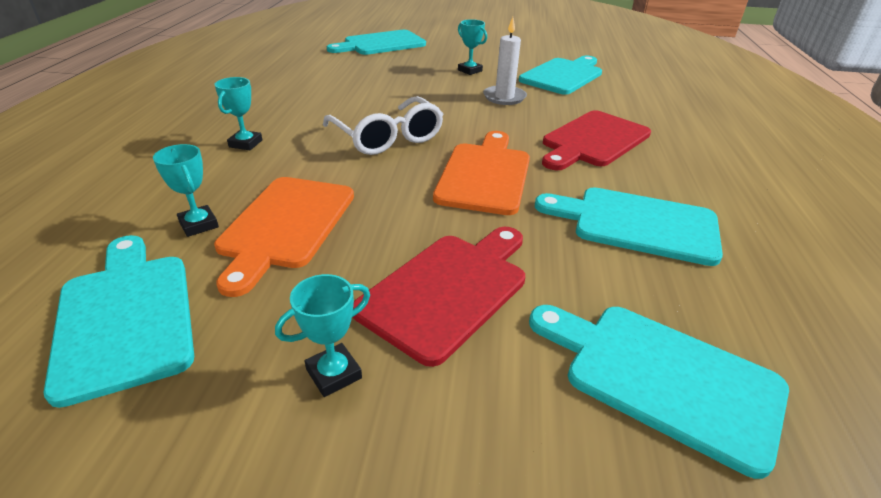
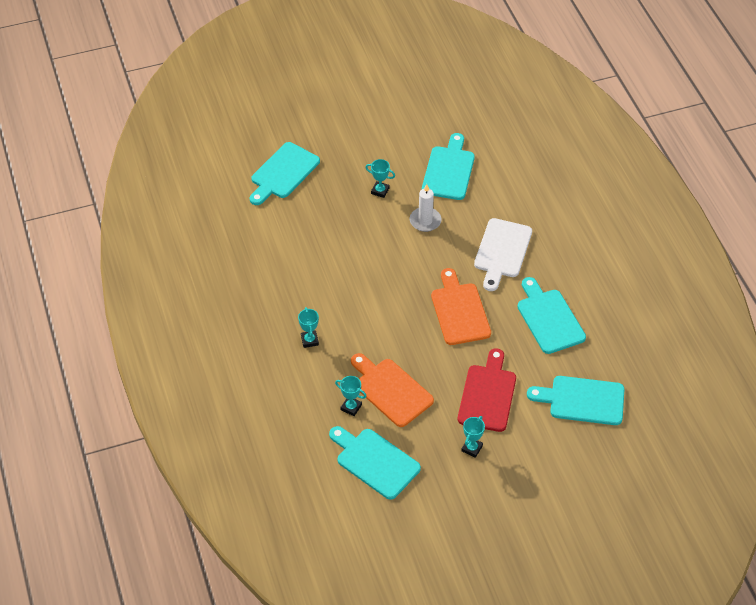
camera: 25 degrees left, 15 degrees up
(285, 225) = (391, 390): orange cutting board -> orange cutting board turned 150 degrees clockwise
(387, 137) = (384, 299): white glasses -> none
(593, 140) = (502, 251): red cutting board -> white cutting board
(637, 224) = (549, 318): turquoise cutting board -> turquoise cutting board turned 75 degrees clockwise

